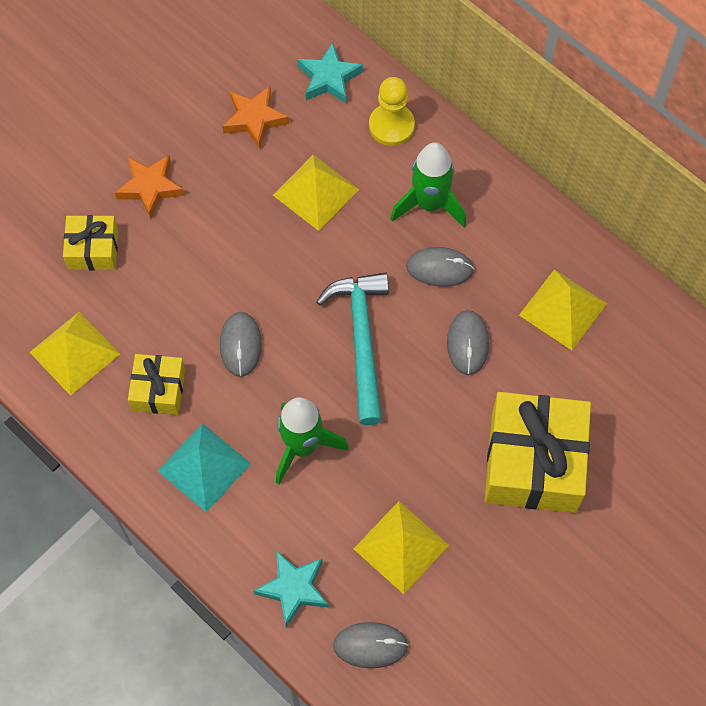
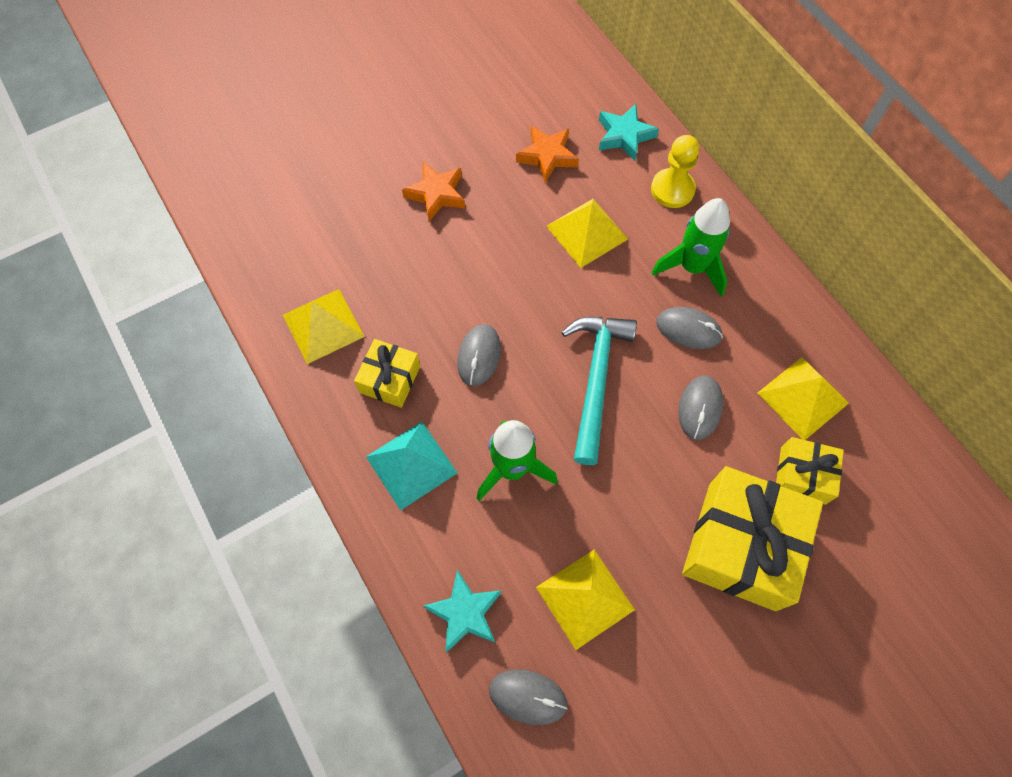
camera: 15 degrees right, 0 degrees up
(93, 249) = (369, 237): yellow gift -> yellow gift (803, 475)

